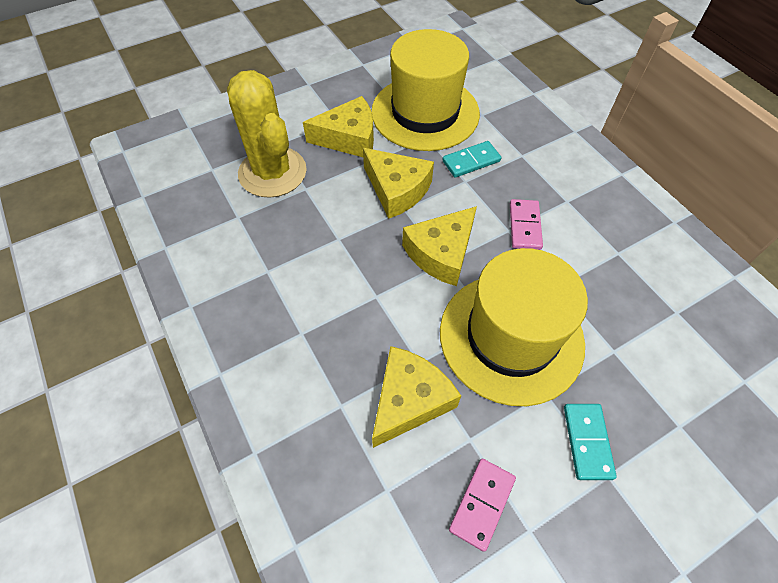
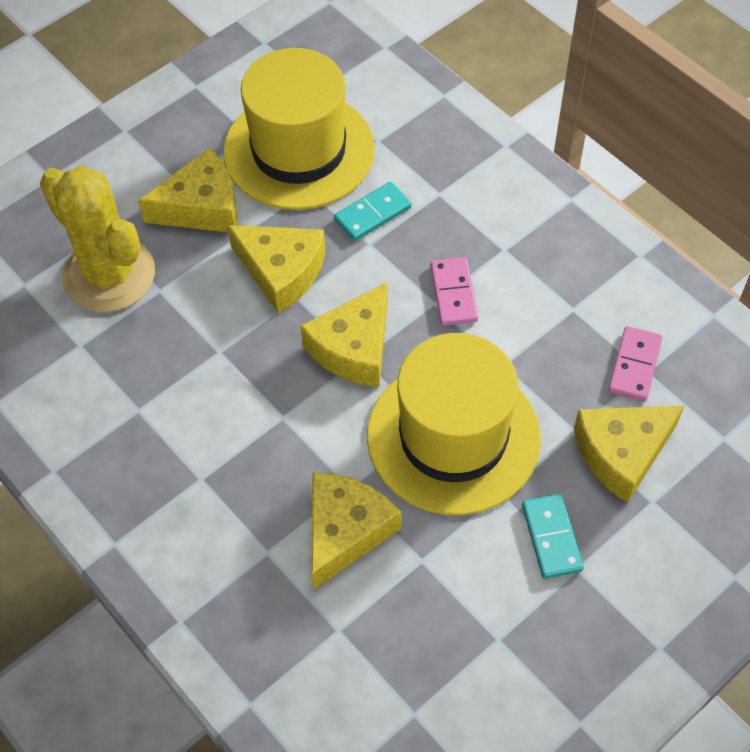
camera: 10 degrees left, 0 degrees up
(482, 503) = (443, 623): pink domino -> pink domino (634, 365)
(654, 377) = (622, 453): none -> yellow cheese

